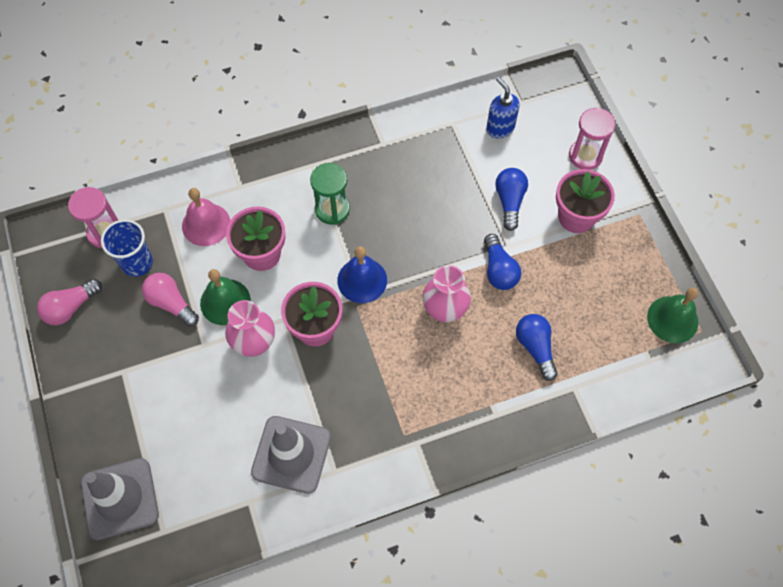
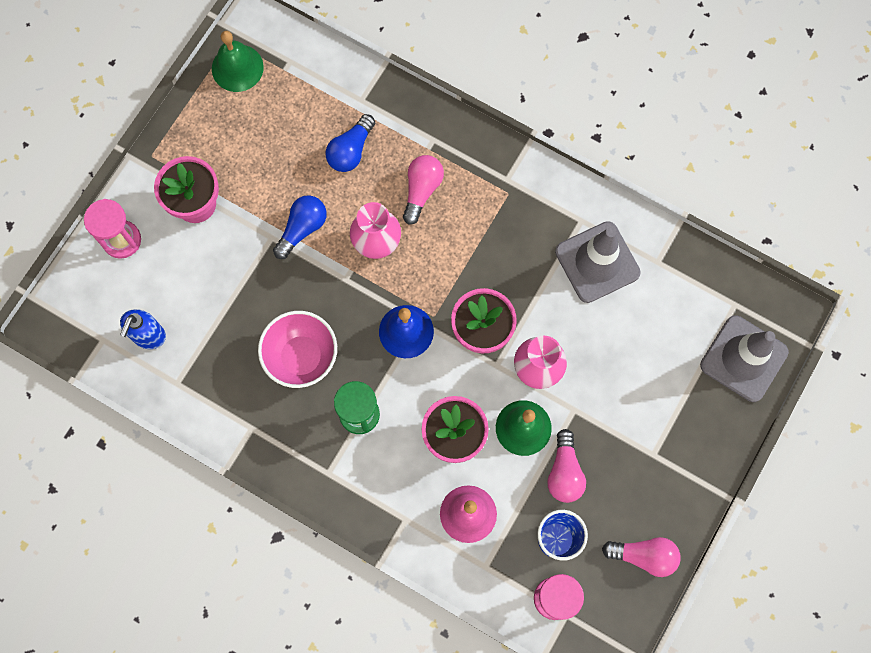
camera: 130 degrees left, 10 degrees up
(403, 204) = (301, 357): none -> pink bowl
(460, 373) = (421, 190): none -> pink light bulb
(509, 201) = (225, 269): blue light bulb -> none

